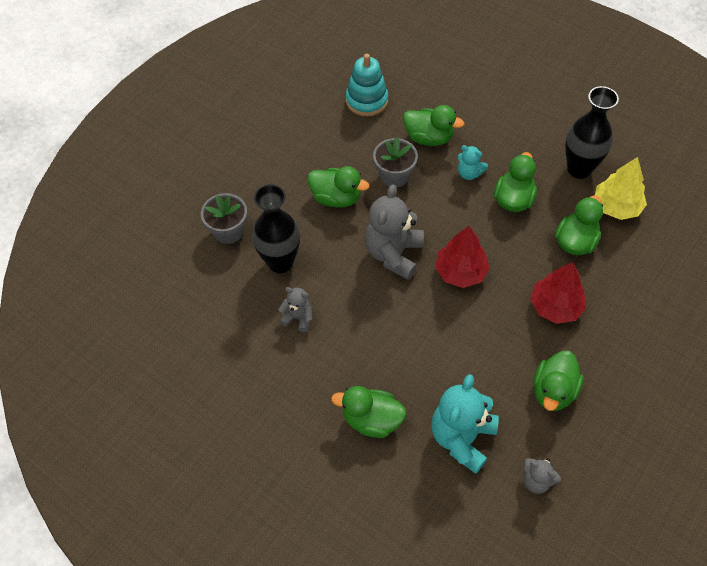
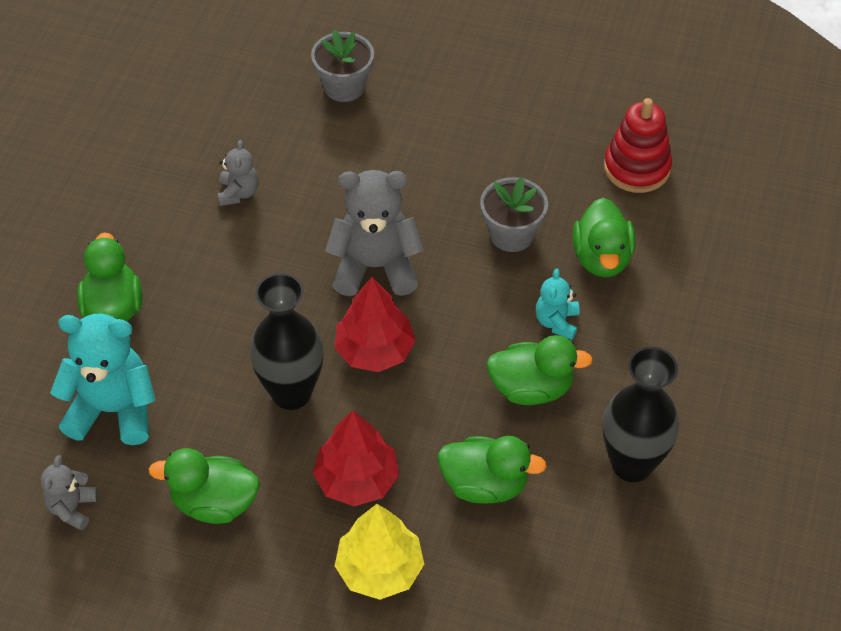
camera: 70 degrees right, 5 degrees down
(280, 262) = (316, 151): black vase -> black vase (291, 393)
(336, 198) = (444, 180): green duck -> none
(367, 100) = (637, 168): turquoise stacking toy -> red stacking toy
(616, 206) = (578, 530): yellow tree -> yellow tree (379, 569)

